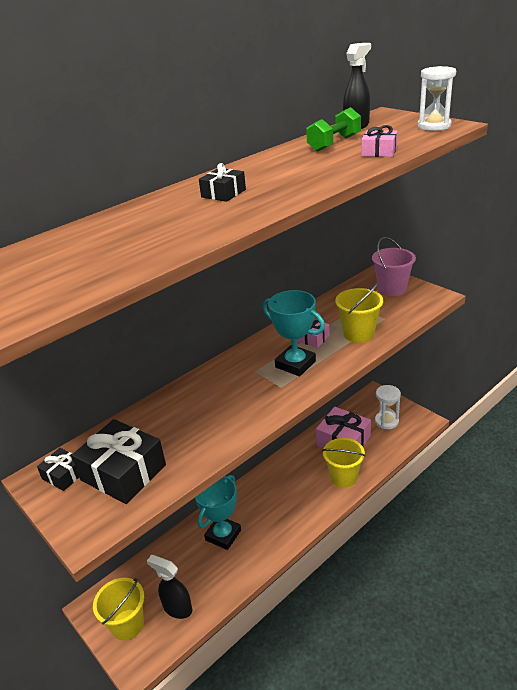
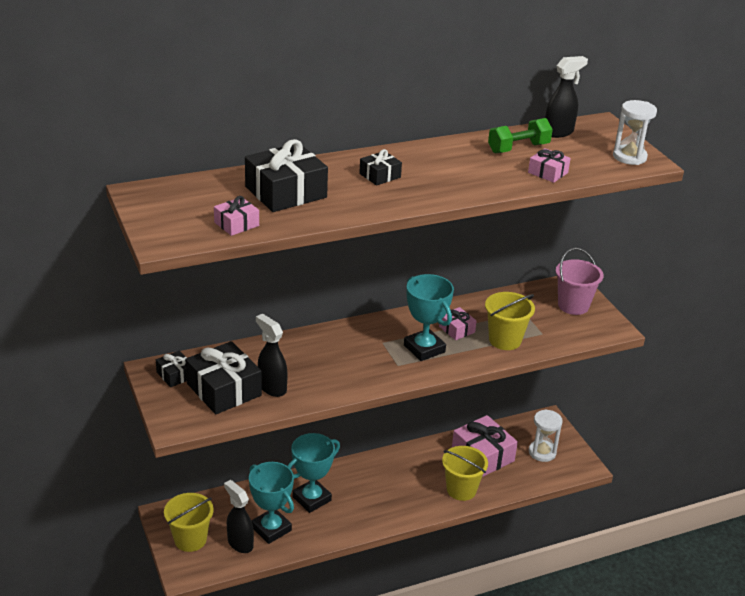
camera: 15 degrees right, 0 degrees up
(93, 276) = (236, 224): none -> pink gift
(133, 232) = (286, 192): none -> black gift
(172, 452) = (272, 387): none -> black spray bottle
(200, 580) = (271, 529): none -> turquoise trophy

